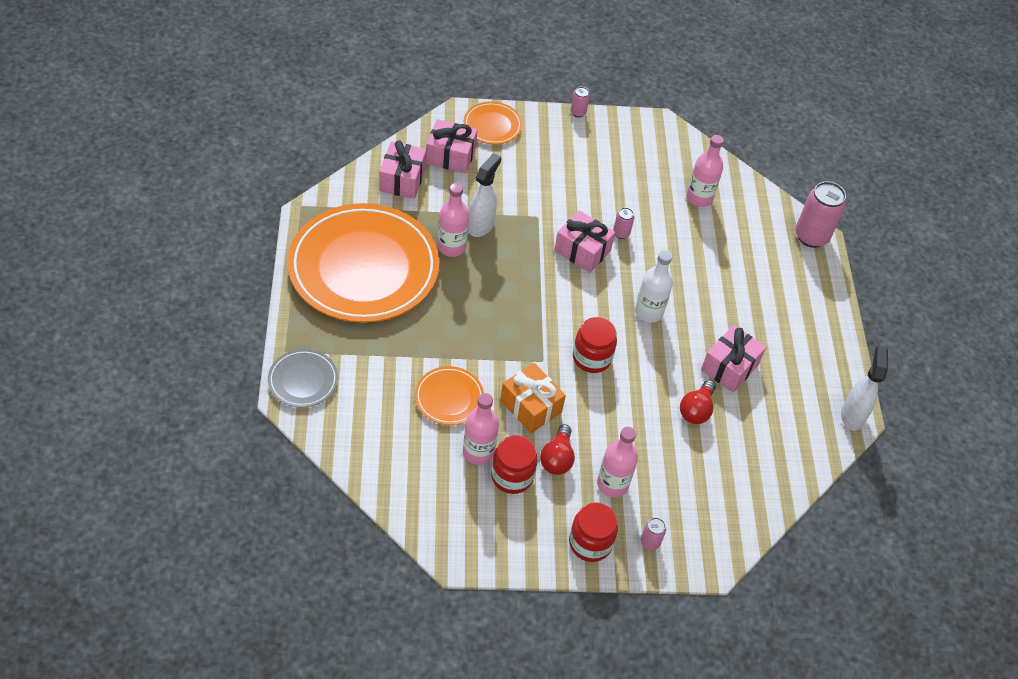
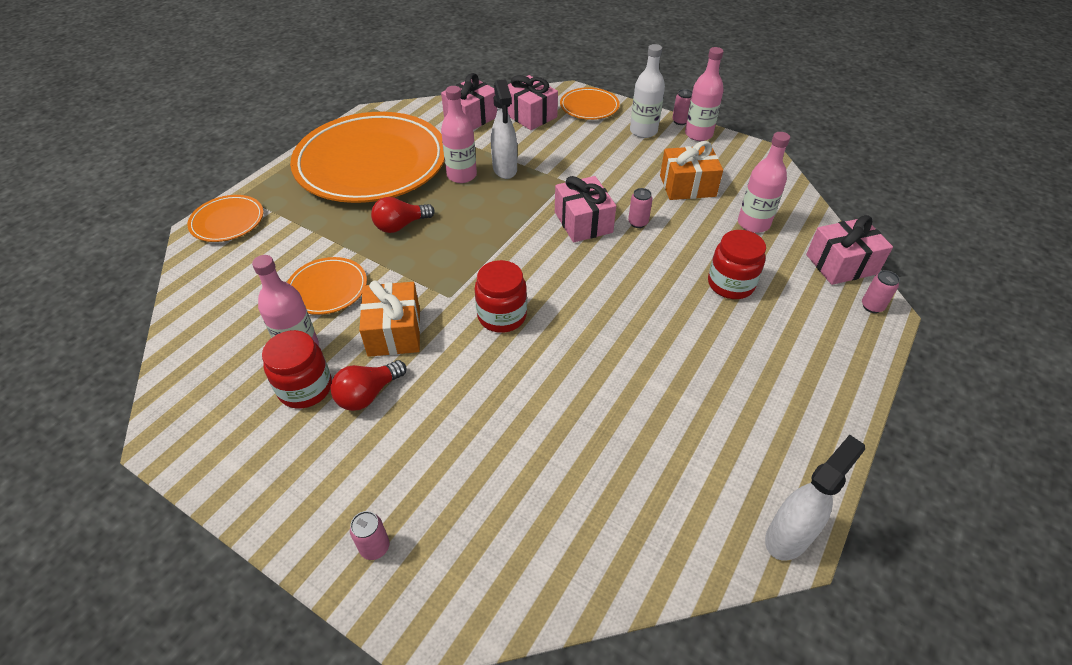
camera: 40 degrees right, 5 degrees down
(303, 380) = (227, 221): grey plate -> orange plate
(481, 225) = (505, 169): white spray bottle -> white spray bottle turned 105 degrees clockwise
(590, 543) = (308, 506): red jar -> red jar (730, 284)
(612, 484) = (398, 453): pink bottle -> pink bottle (698, 134)
(631, 181) = (687, 186): none -> orange gift
(648, 312) = (605, 300): white bottle -> white bottle (643, 131)
(696, 410) = (573, 422): red light bulb -> red light bulb (401, 225)
(729, 367) = (654, 396): pink gift -> pink gift (841, 264)
(811, 236) = (872, 306): pink can -> pink can, size x0.48

